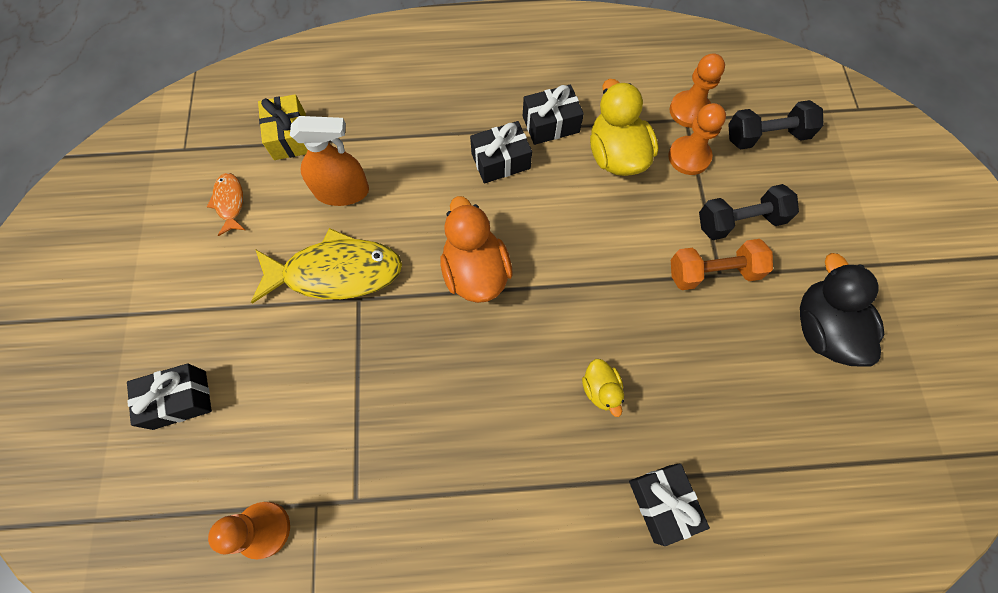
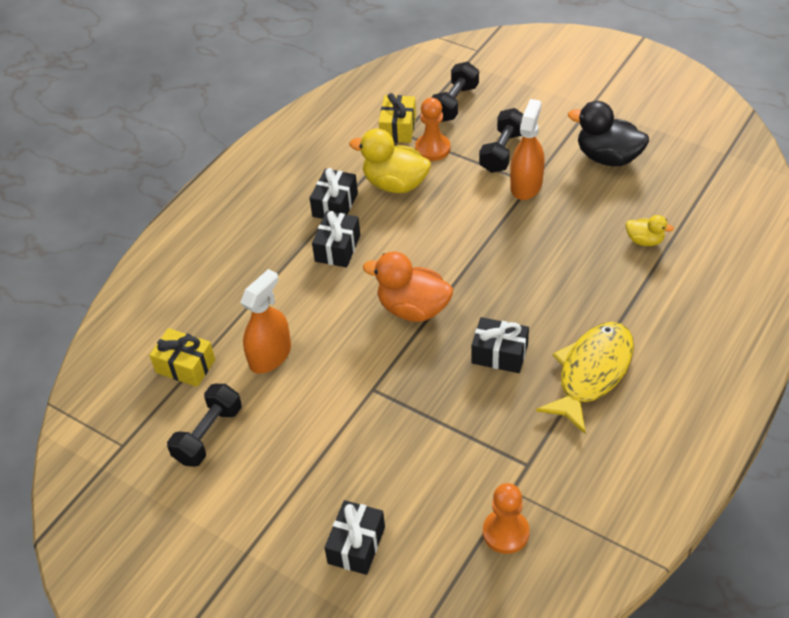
camera: 50 degrees left, 20 degrees down
(230, 202) = (208, 435): orange fish -> black dumbbell
(336, 272) = (337, 392): yellow fish -> yellow fish (591, 373)
(600, 389) = (558, 287): yellow duck -> yellow duck (645, 240)
(662, 503) = (656, 297): black gift -> black gift (499, 354)
(689, 110) = (398, 128): orange pawn -> yellow gift
(713, 272) = (526, 185): orange dumbbell -> orange spray bottle

